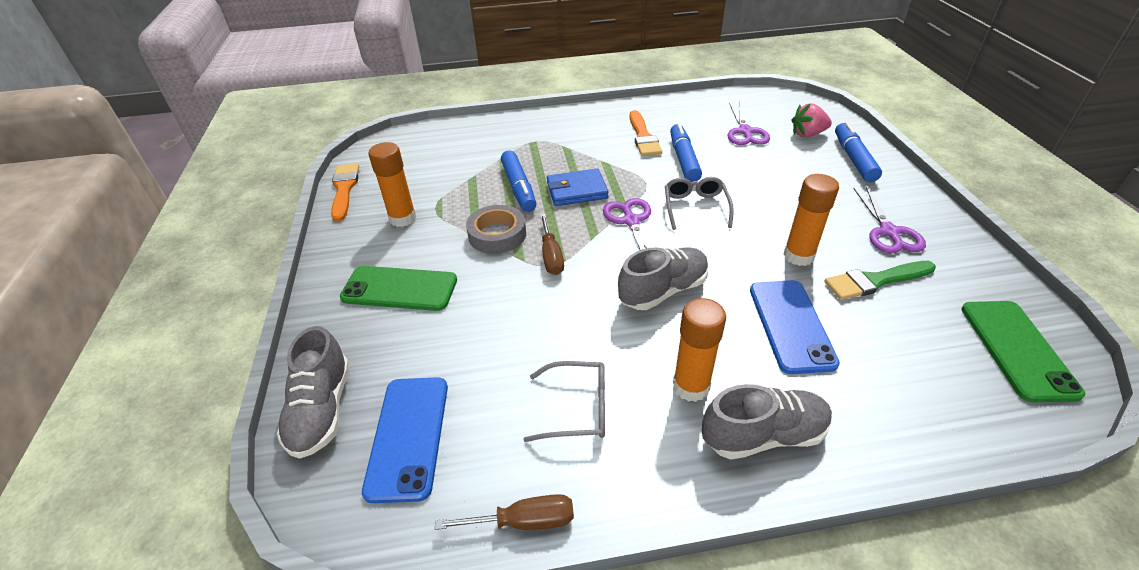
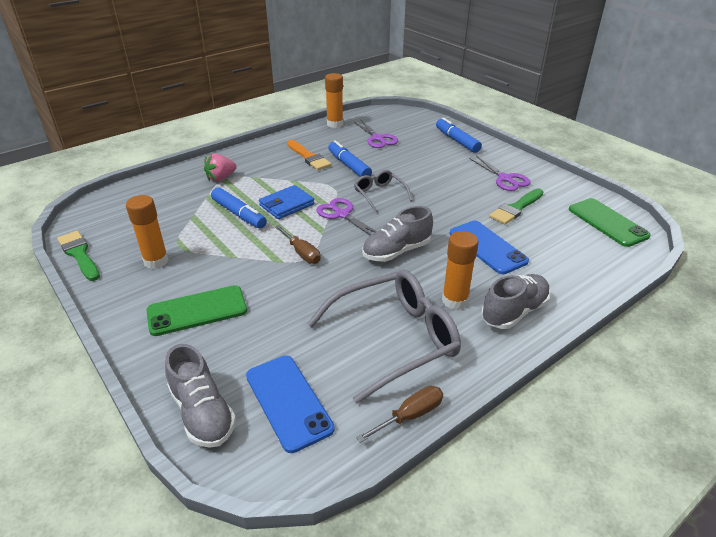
camera: 30 degrees left, 5 degrees down
(344, 189) = (79, 254): orange brush -> green brush
(497, 234) = (248, 250): grey tape -> none
(576, 408) = (393, 339): grey glasses -> grey glasses, size x1.90
(663, 291) = (396, 251): grey shoe -> grey shoe turned 150 degrees counterclockwise
(798, 256) = (464, 206): orange glue stick -> orange glue stick (335, 124)
(807, 134) = (419, 132): pink strawberry -> pink strawberry (221, 178)

